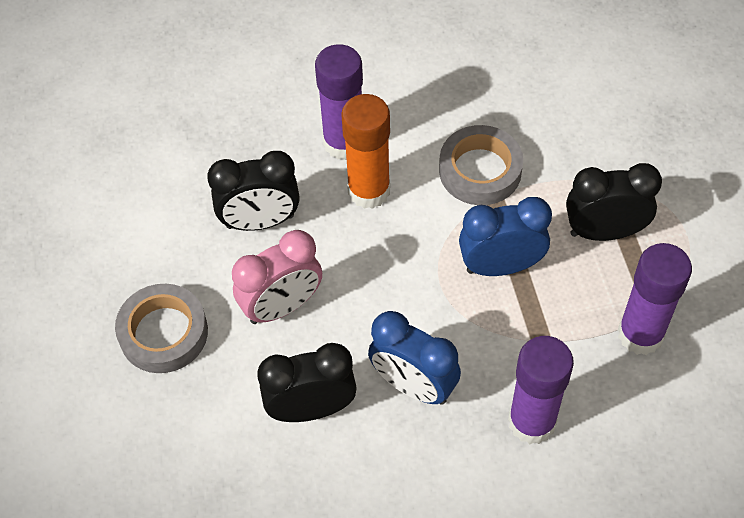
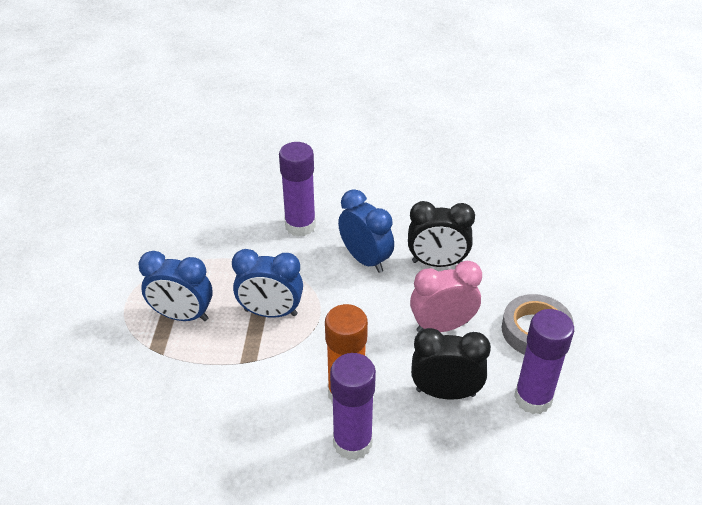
camera: 165 degrees left, 15 degrees down
(480, 170) = (247, 385): grey tape -> none
(604, 232) = (182, 316): black clock -> blue clock
(640, 334) = (204, 251): purple glue stick -> purple glue stick (533, 398)

